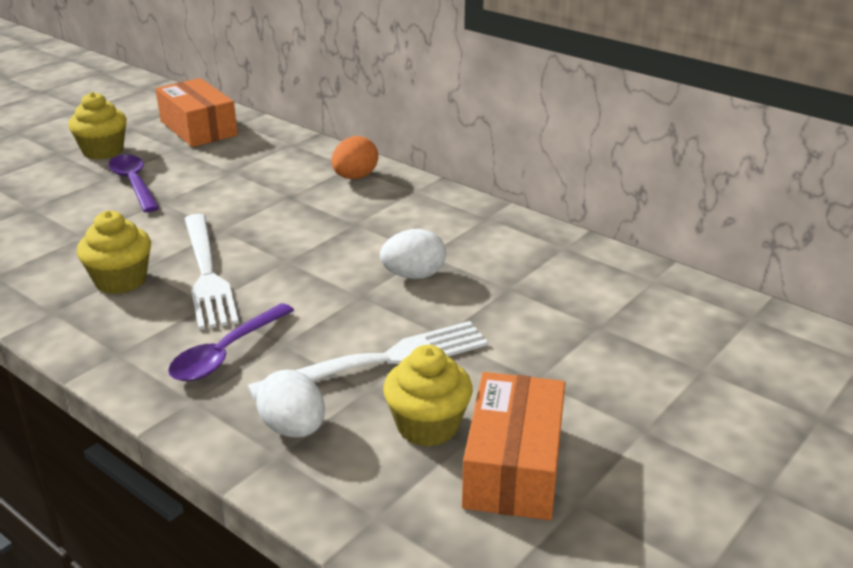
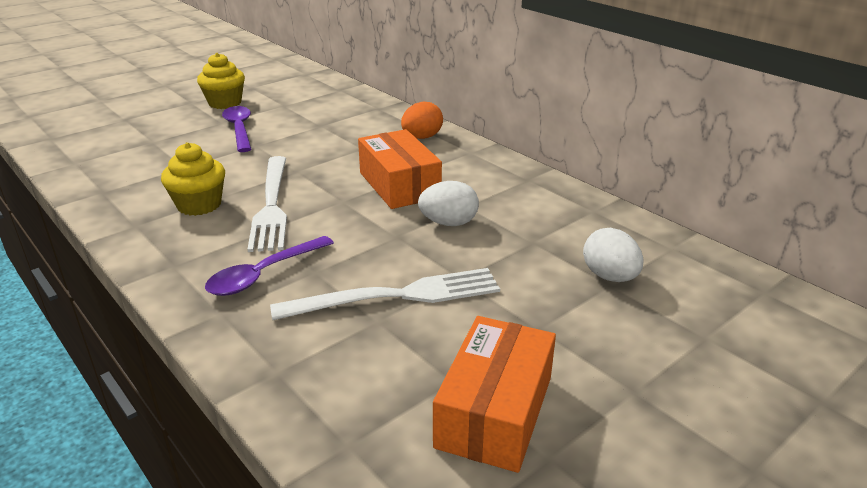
camera: 10 degrees right, 0 degrees up
(198, 128) = (306, 91): orange box -> orange box (399, 185)
(293, 428) = (299, 349): white egg -> white egg (609, 277)
(427, 426) = (422, 361): yellow cupcake -> none

